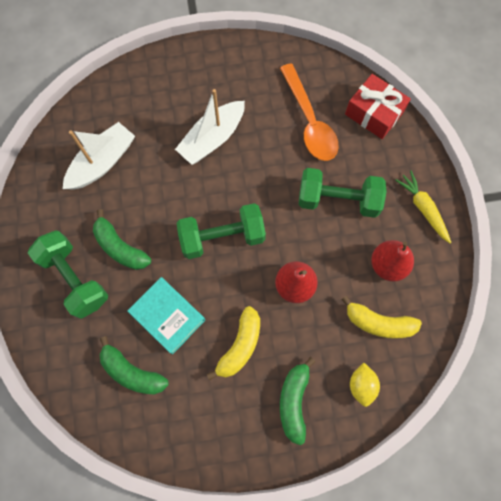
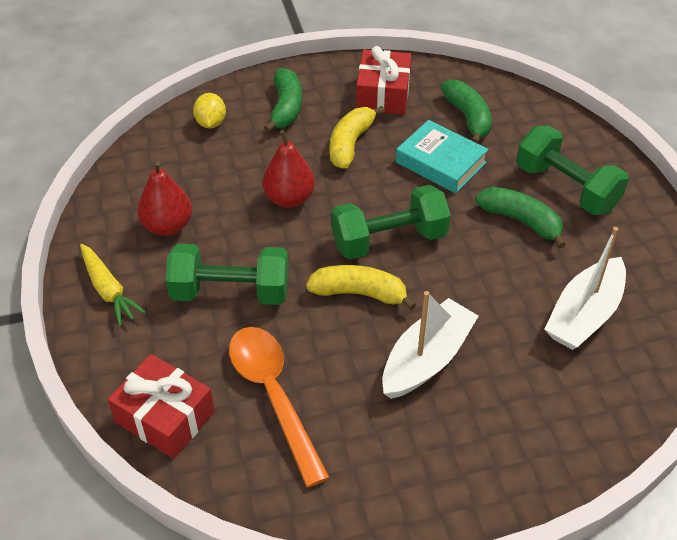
camera: 175 degrees right, 25 degrees down
(132, 372) = (468, 118): green banana -> green banana turned 45 degrees clockwise
(203, 413) = (383, 94): none -> red gift
(378, 323) = (186, 172): yellow banana -> yellow banana (359, 293)

